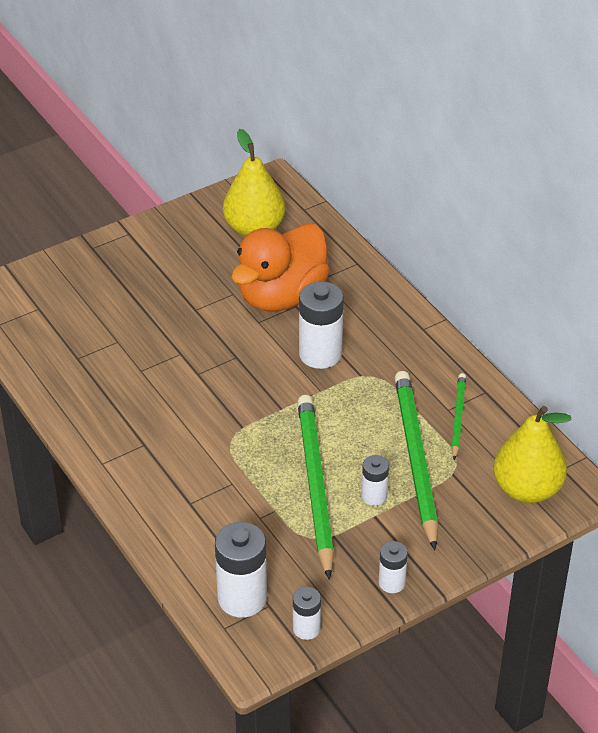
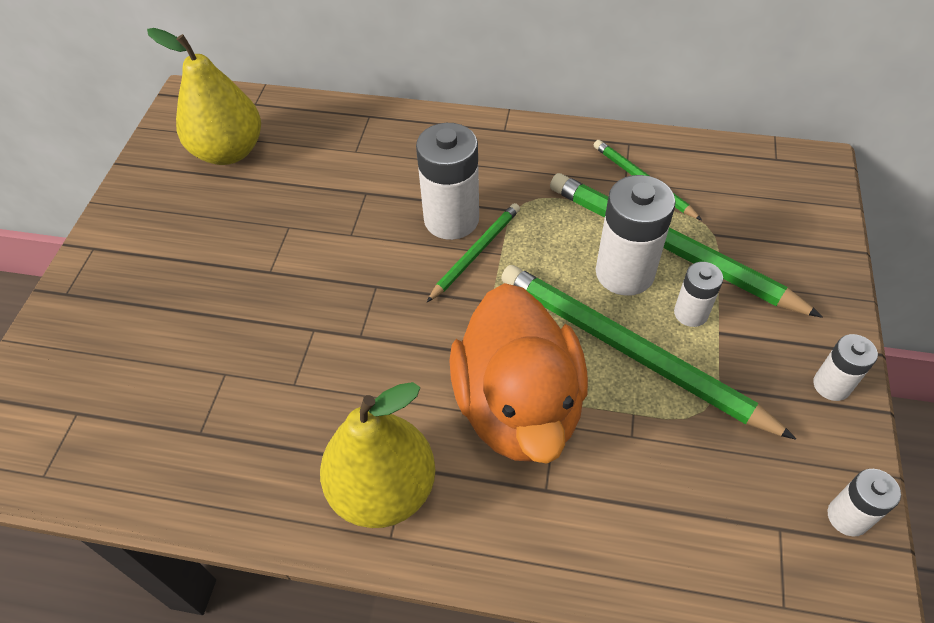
camera: 45 degrees left, 10 degrees up
(242, 598) = (749, 549): white battery -> white battery (624, 273)
(281, 296) = (340, 193): orange duck -> orange duck (518, 406)
(308, 380) = (476, 252): none -> green pencil
(527, 489) = (783, 197): yellow pear -> yellow pear (383, 489)

